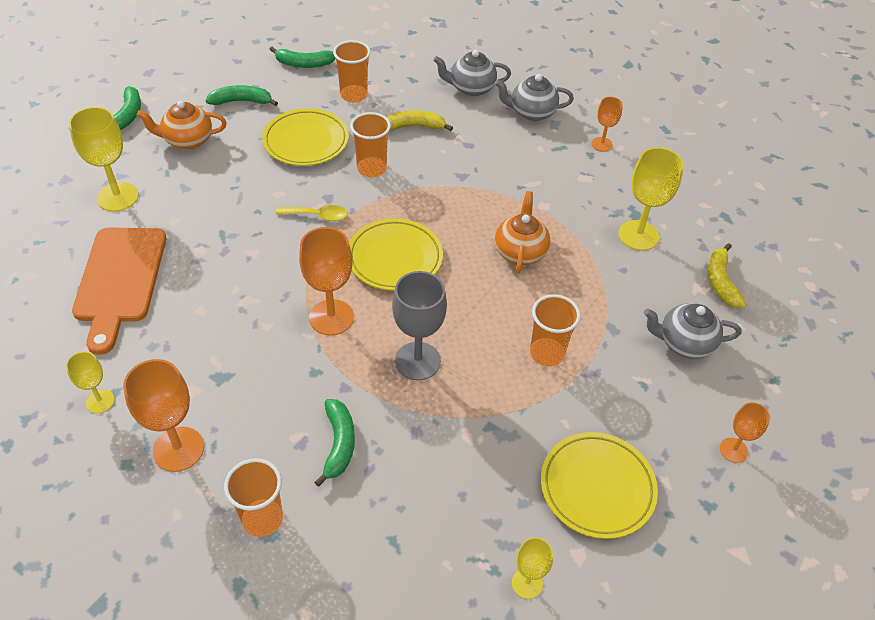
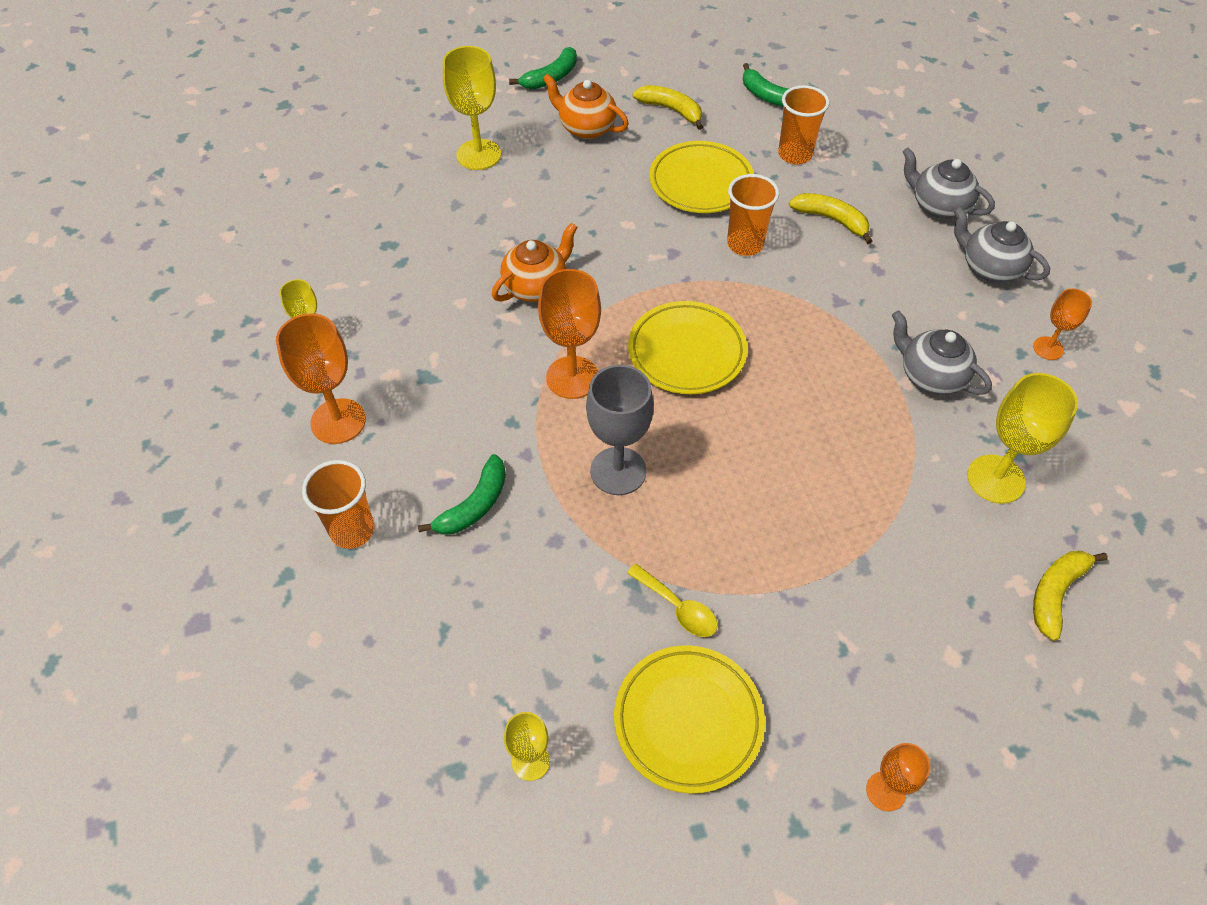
camera: 40 degrees right, 5 degrees up
(119, 280) = (416, 236): orange cutting board -> none
(242, 101) = (671, 110): green banana -> yellow banana
(317, 215) = (646, 266): yellow spoon -> yellow spoon (677, 607)
(520, 251) = (831, 419): orange teapot -> orange teapot (536, 286)
(547, 353) = (761, 546): orange cup -> none
(684, 343) = (938, 635): grey teapot -> grey teapot (930, 376)

